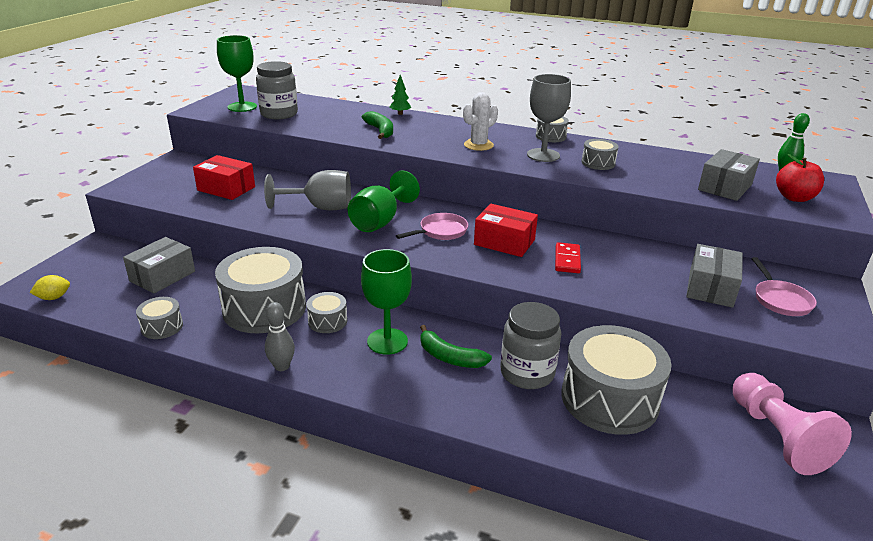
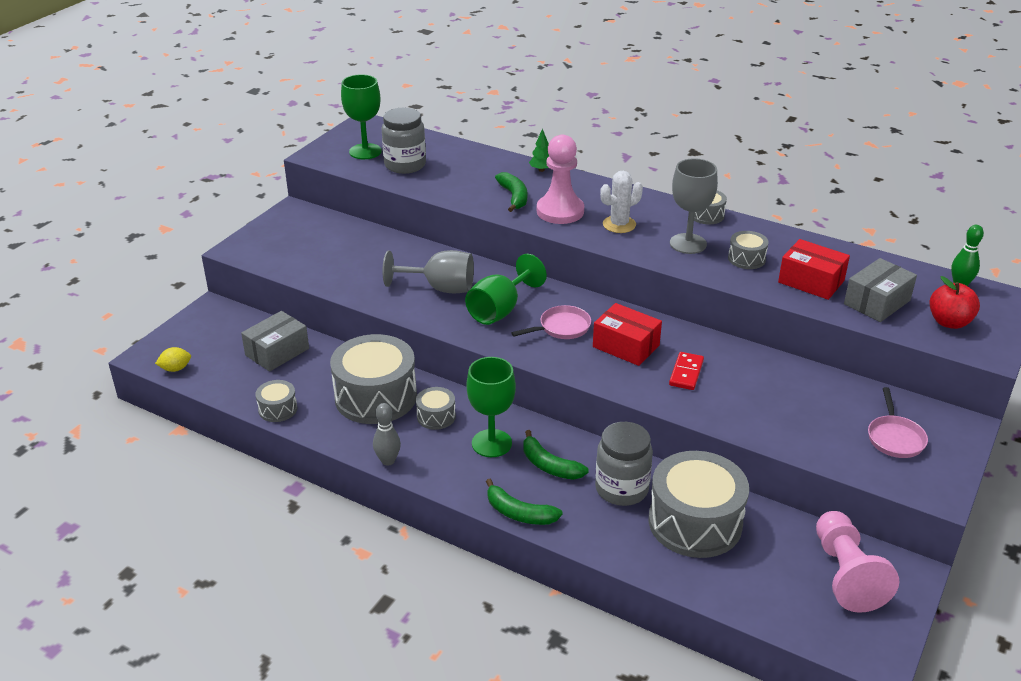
camera: 10 degrees right, 5 degrees up
(226, 188) = (344, 256): red box -> red box (811, 281)
(424, 138) = (560, 211): none -> pink pawn
(428, 407) = (519, 513): none -> green banana
(710, 288) = (826, 418): grey box -> none

